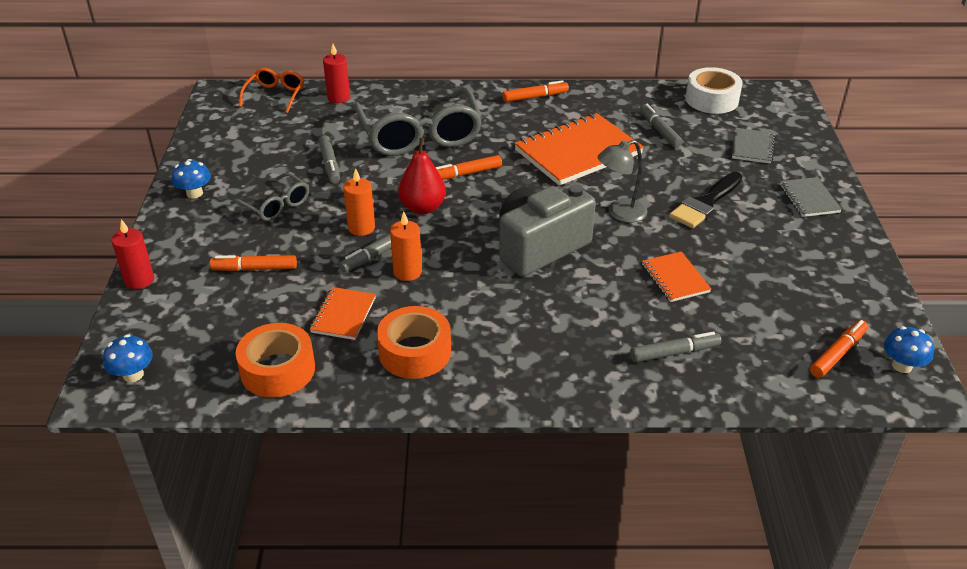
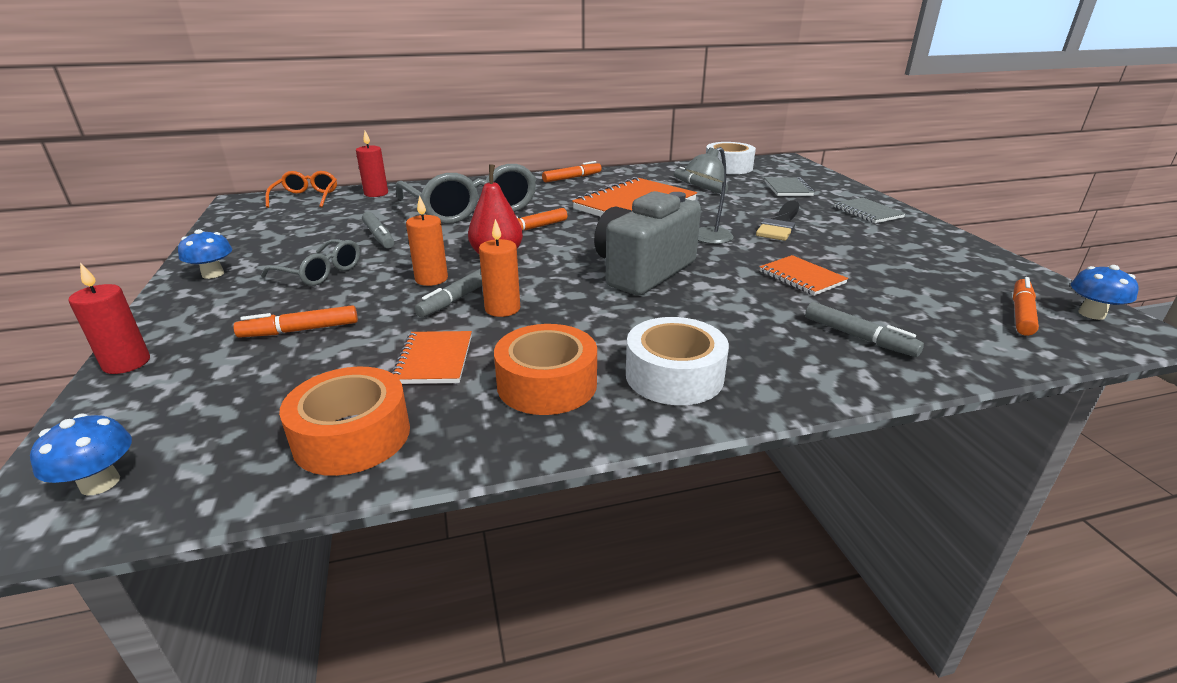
camera: 15 degrees left, 10 degrees down
(508, 362) = (674, 375): none -> white tape
(674, 353) = (858, 337): grey marker -> grey marker turned 75 degrees clockwise

